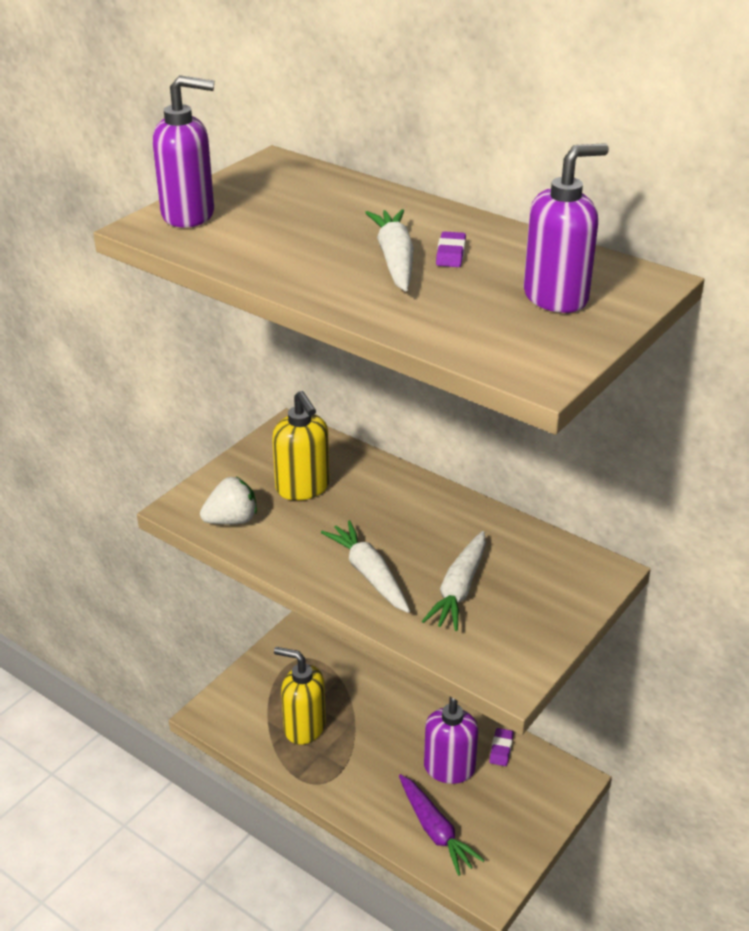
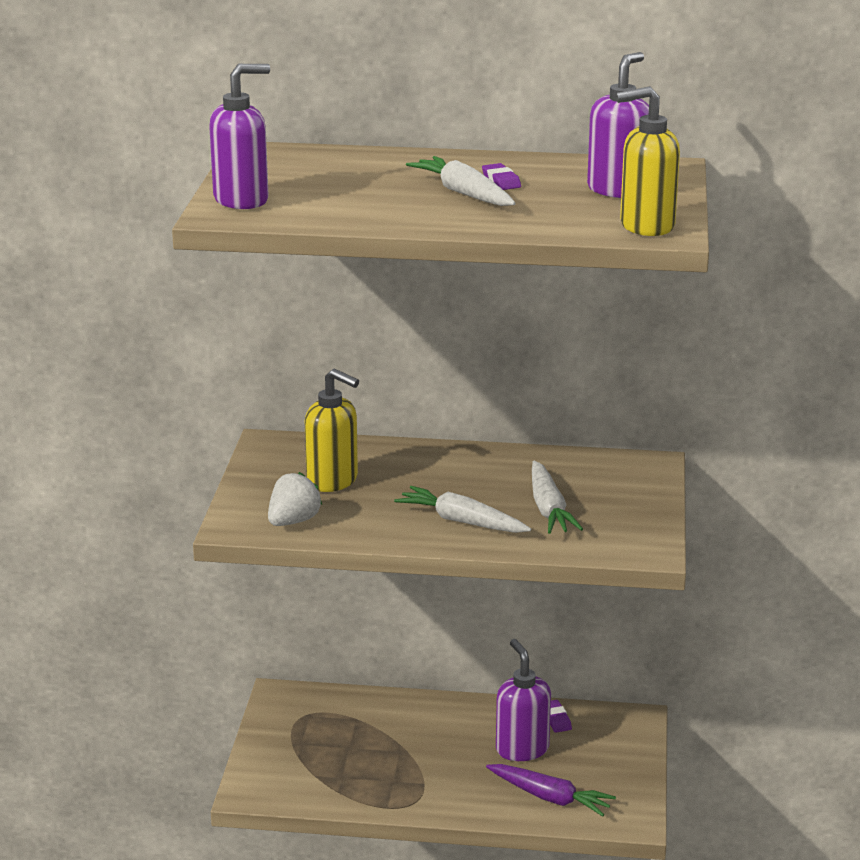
camera: 30 degrees left, 10 degrees down
(304, 727) = (356, 767): yellow soap dispenser -> yellow soap dispenser (646, 226)

